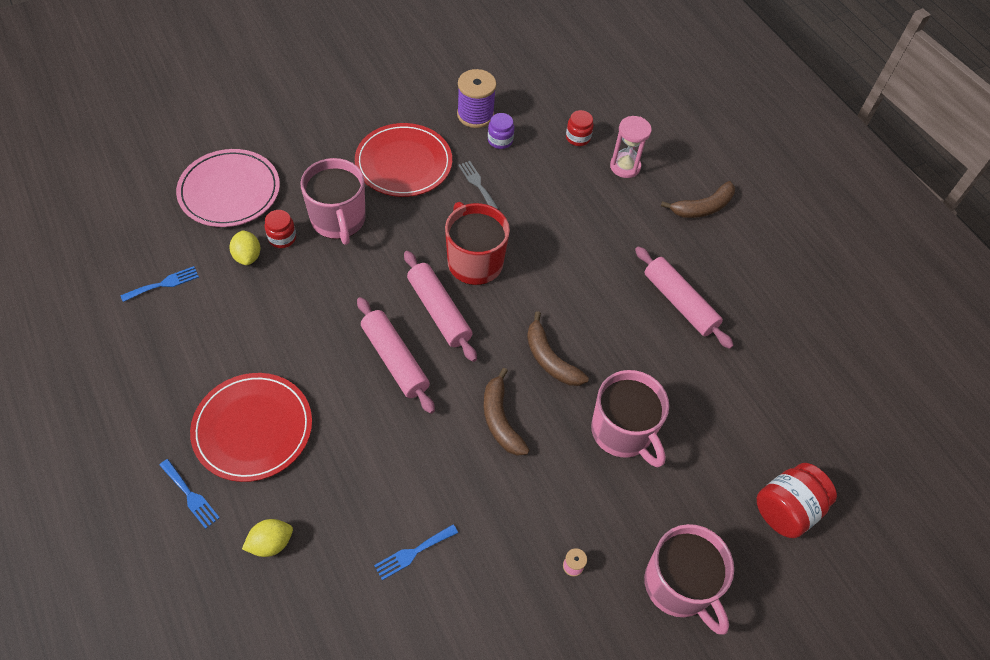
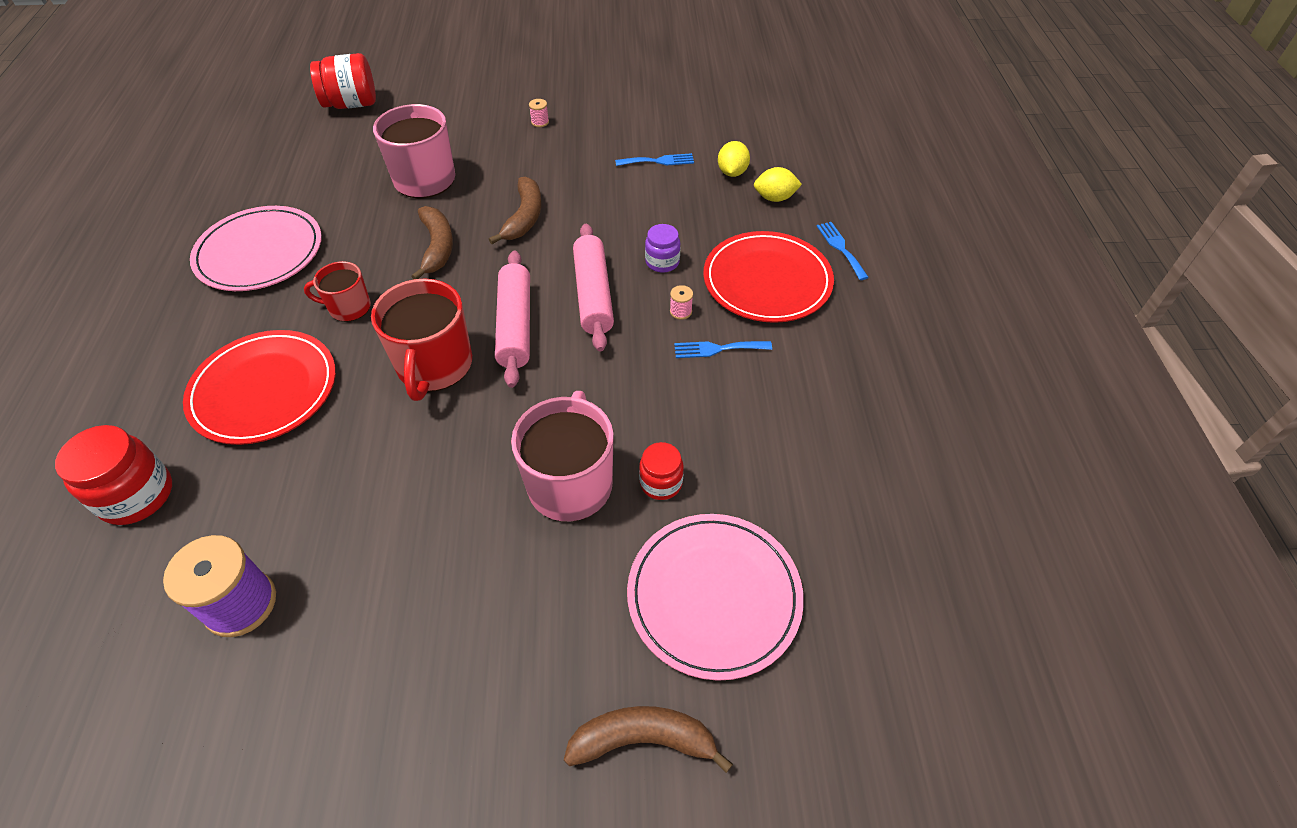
camera: 150 degrees left, 5 degrees down
(164, 284) = (841, 470): blue fork -> blue fork (717, 349)
(247, 256) = (718, 472): yellow lemon -> yellow lemon (732, 172)
(317, 369) = (680, 311): none -> pink spool
(403, 163) = (421, 548): red plate -> red plate (264, 390)
(477, 184) = (344, 471): grey fork -> none
(500, 140) = (249, 535): purple jar -> purple jar (662, 262)
(570, 282) = (349, 307): none -> red mug
(578, 138) = (136, 495): red jar -> red jar, size x1.68
(625, 166) = (129, 424): pink hourglass -> none
(678, 585) = (473, 94): pink mug -> none
(679, 303) = (260, 252): pink rolling pin -> pink plate
(703, 207) = (108, 337): brown banana -> brown banana (643, 740)

